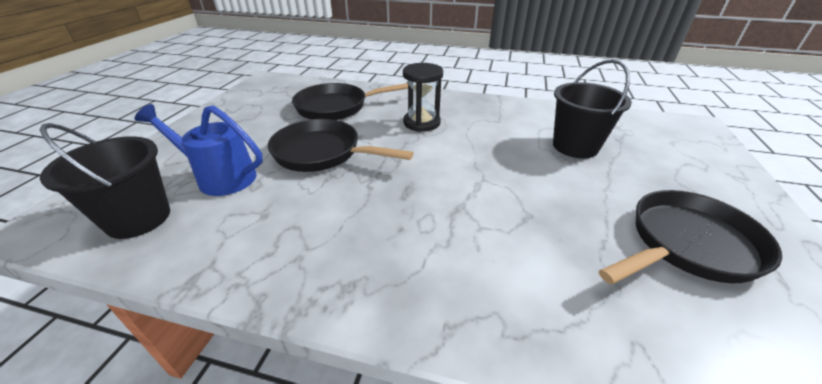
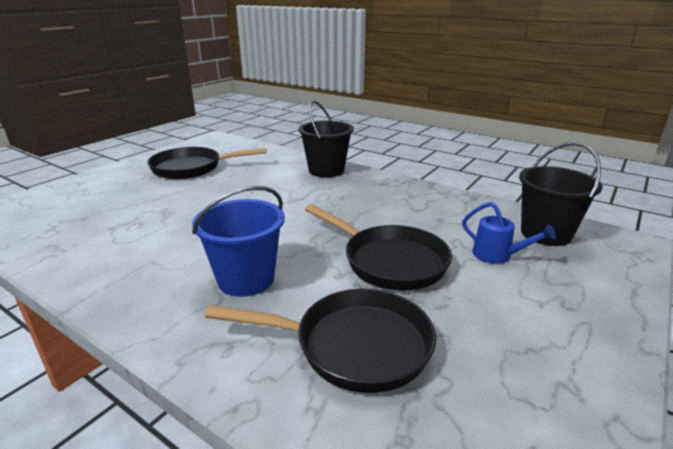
camera: 160 degrees left, 10 degrees down
(219, 177) = (498, 256): blue watering can -> blue watering can, size x0.65
(421, 123) = (246, 279): black hourglass -> blue bucket
(575, 146) = (134, 219): black bucket -> black bucket (326, 170)

